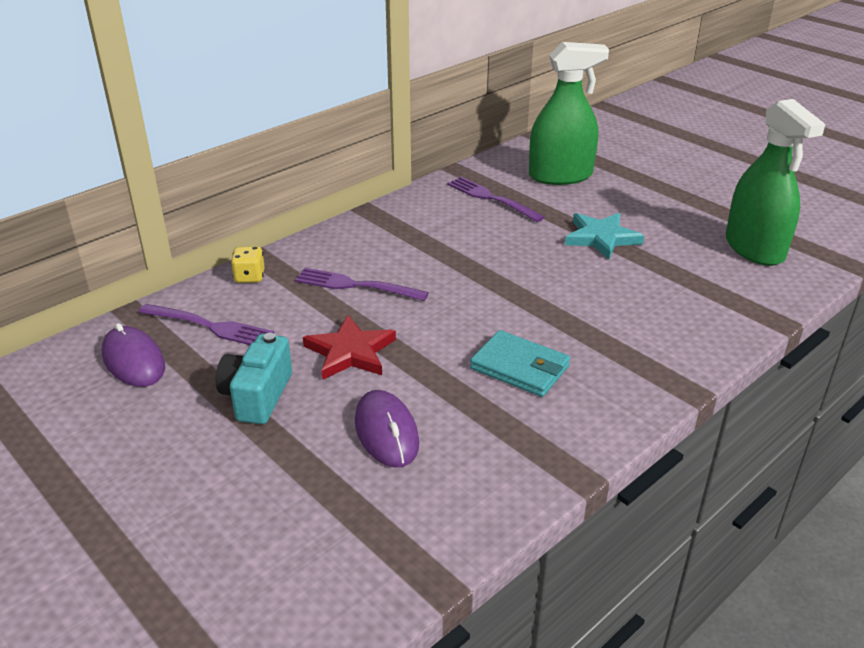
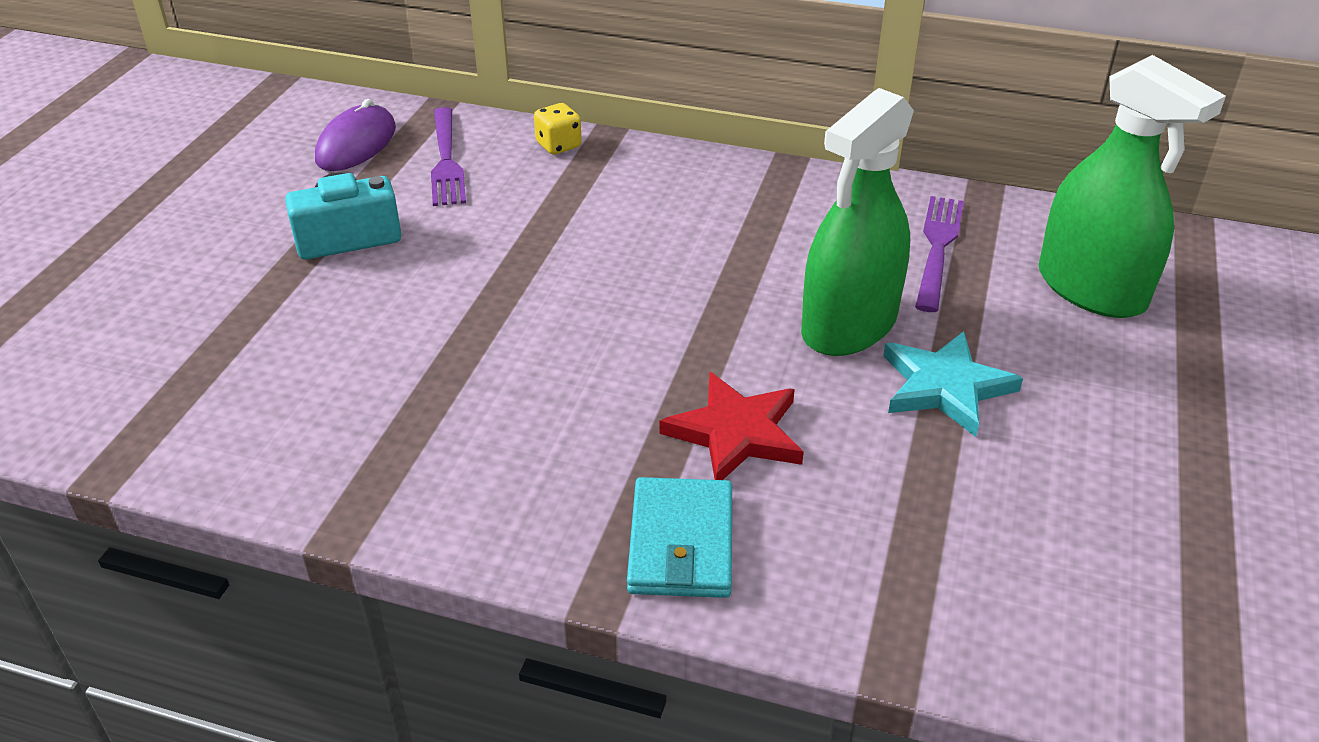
camera: 60 degrees right, 5 degrees up
(350, 352) = (469, 266): red star -> red star (736, 433)
(356, 285) = (607, 220): purple fork -> none
(386, 432) = (338, 346): purple mouse -> none
(520, 367) = (536, 408): turquoise wallet -> turquoise wallet (681, 543)
(754, 248) = (1116, 582): green spray bottle -> green spray bottle (849, 325)

